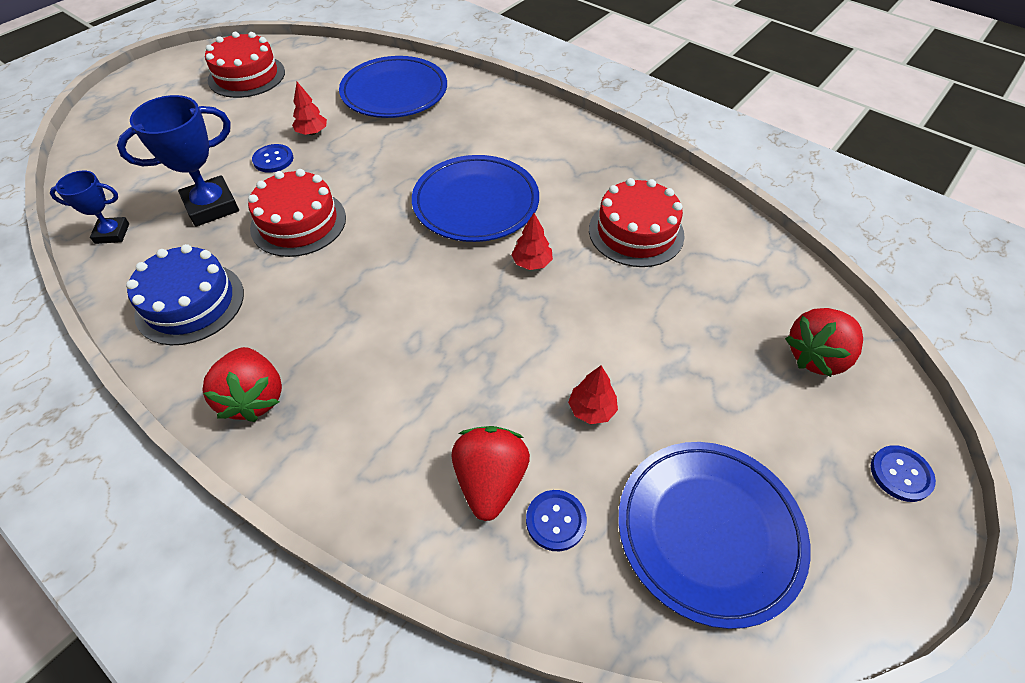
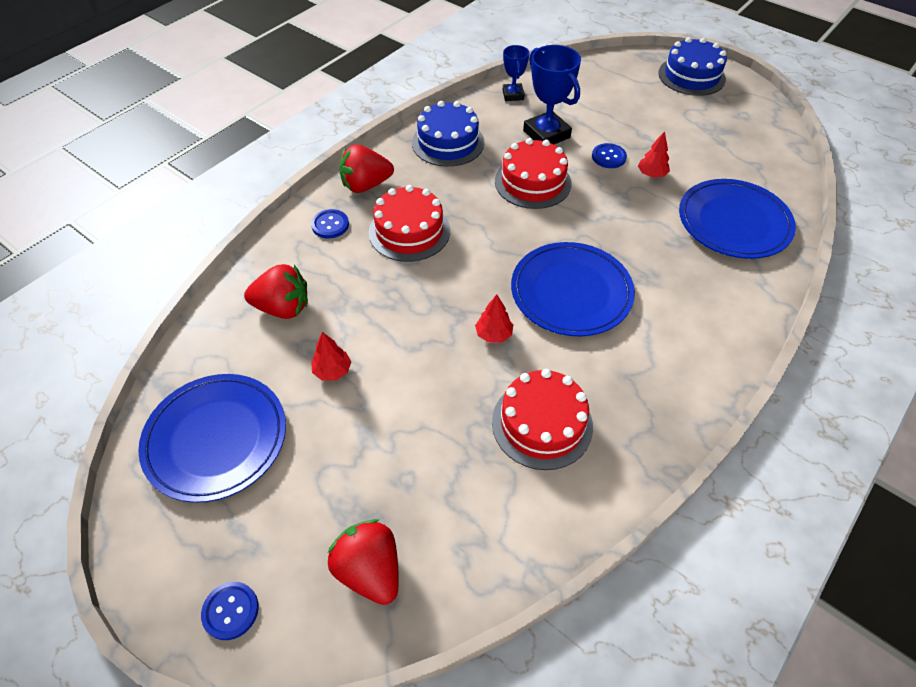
camera: 90 degrees right, 0 degrees up
(154, 87) = (691, 76): none -> blue cake
(247, 76) = (726, 122): red cake -> red cake (409, 231)
(556, 521) = (246, 344): blue button -> blue button (330, 225)

